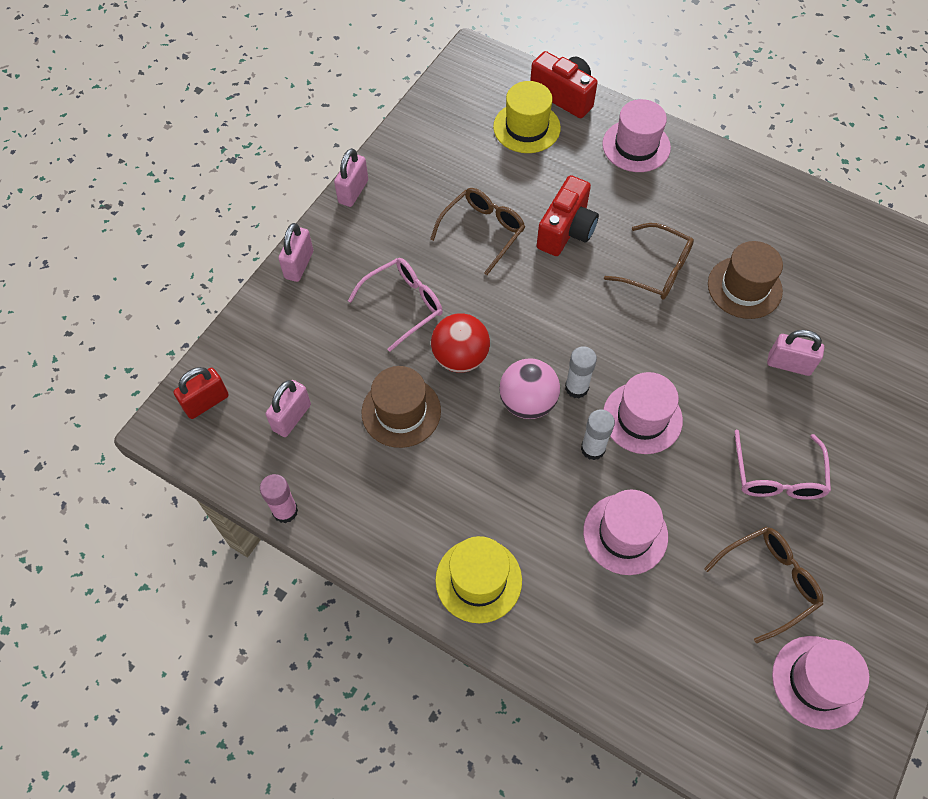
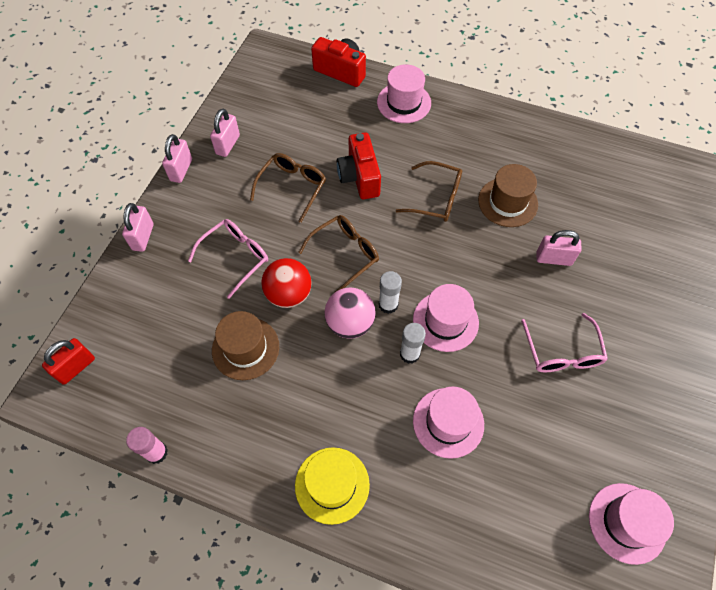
camera: 10 degrees left, 0 degrees up
(292, 417) = (152, 368): pink padlock -> pink padlock (228, 145)
(526, 127) = (315, 100): yellow hat -> none
(566, 230) = (359, 177): red camera -> red camera turned 150 degrees clockwise
(769, 581) = (572, 442): brown glasses -> brown glasses (345, 254)

